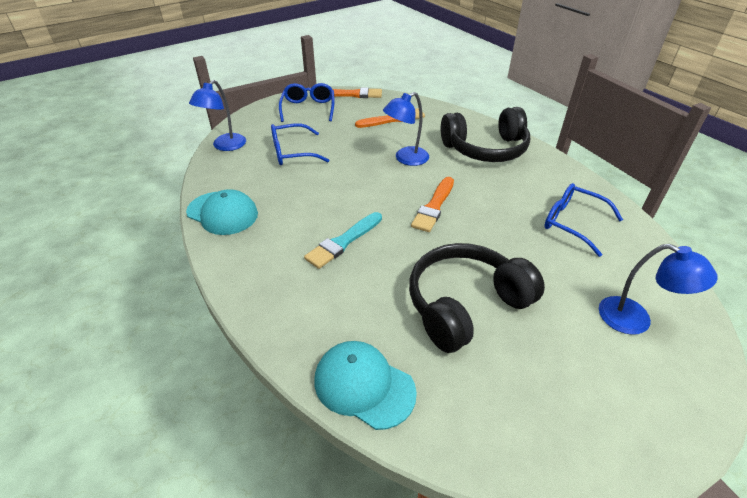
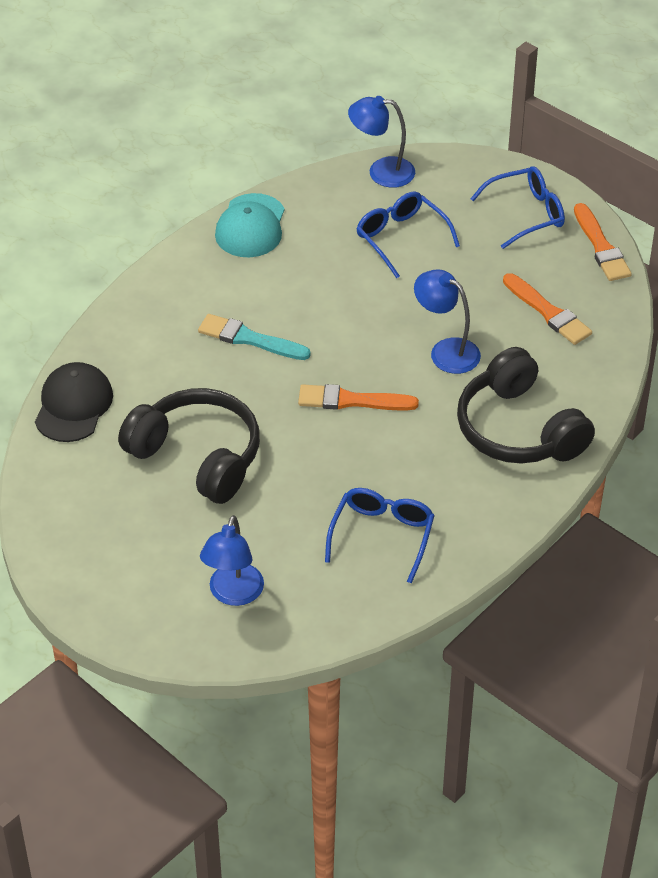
camera: 70 degrees right, 5 degrees up
(364, 385) = (73, 405): turquoise cap -> black cap

